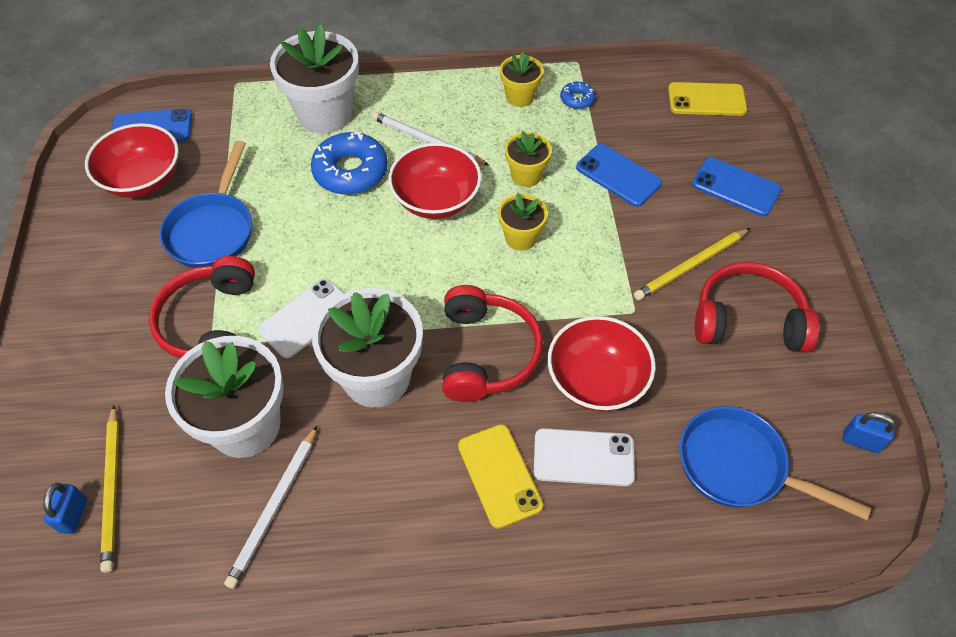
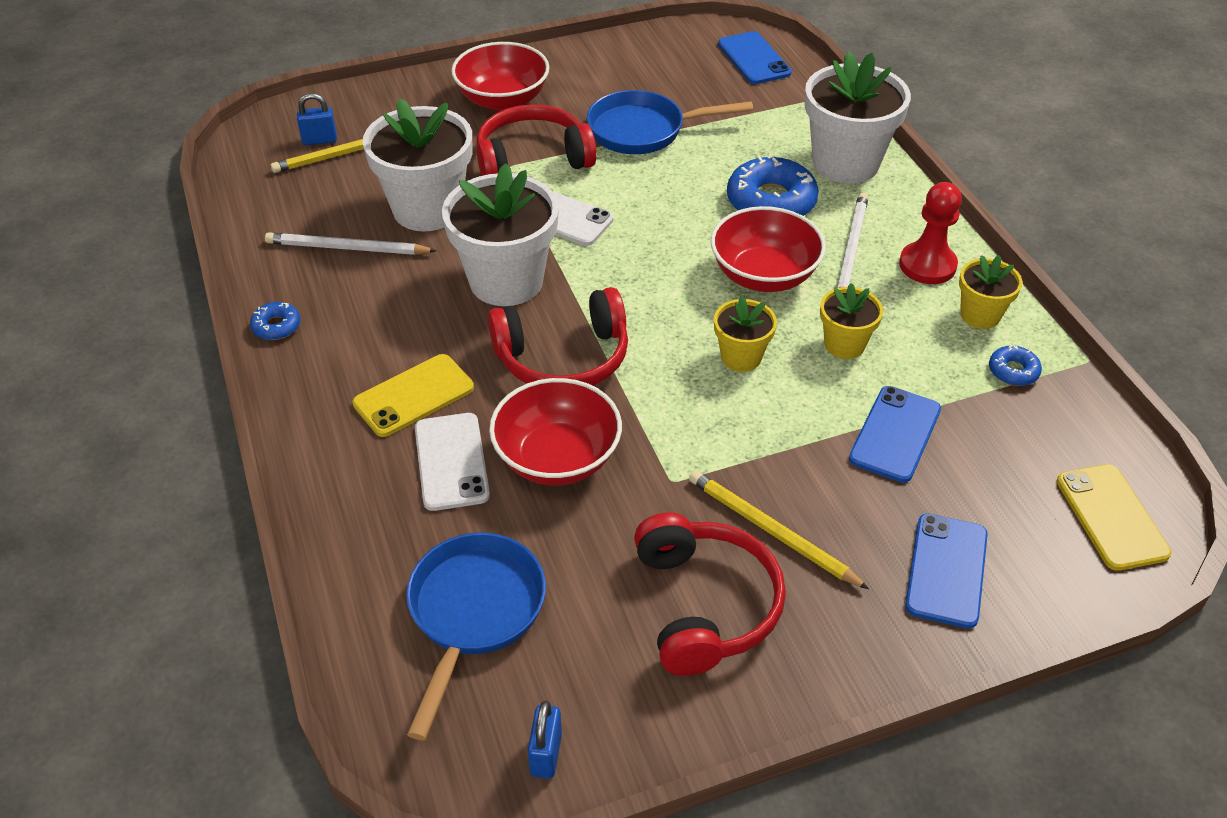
camera: 75 degrees right, 10 degrees down
(143, 179) = (685, 72): red bowl -> red bowl (502, 100)
(368, 589) = (276, 326): none -> blue donut
(460, 106) = (927, 265): none -> red pawn

